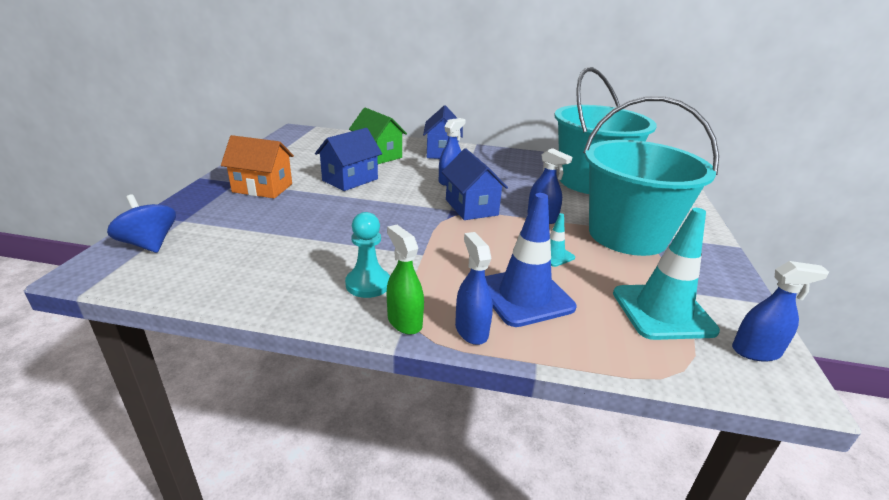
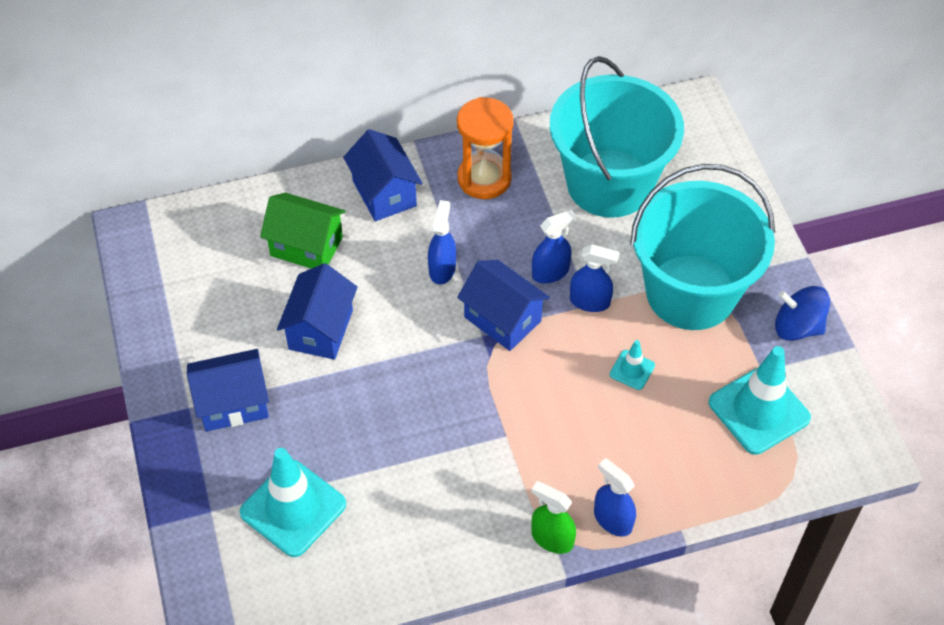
camera: 25 degrees left, 25 degrees up
(149, 244) = (222, 565): blue spinning top -> blue spinning top (797, 327)
(233, 236) = (293, 508): none -> turquoise traffic cone
(262, 188) = (233, 403): orange house -> blue house
(368, 284) = (486, 508): turquoise pawn -> none
(507, 162) = (484, 178): none -> orange hourglass
(524, 296) = (634, 451): blue traffic cone -> none
(756, 351) = (842, 426): blue spray bottle -> blue spray bottle (550, 272)

